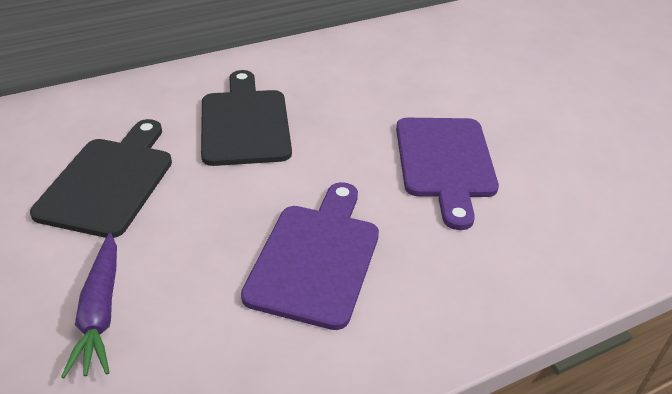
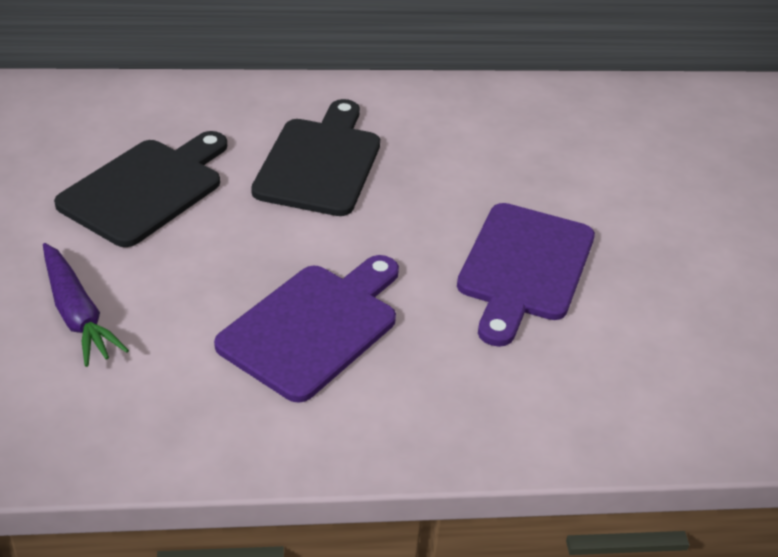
camera: 20 degrees right, 0 degrees up
(100, 312) = (77, 314): purple carrot -> purple carrot turned 45 degrees counterclockwise

